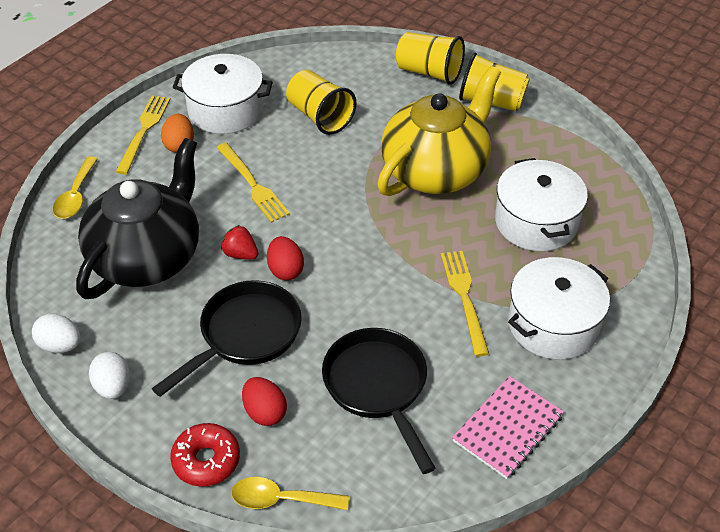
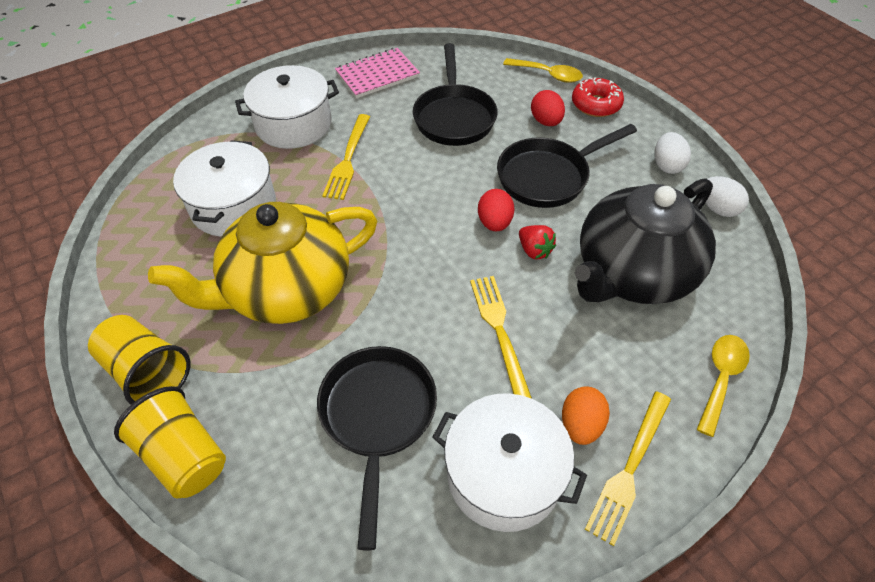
camera: 160 degrees left, 5 degrees up
(320, 116) = (377, 417): yellow cup -> black pan

